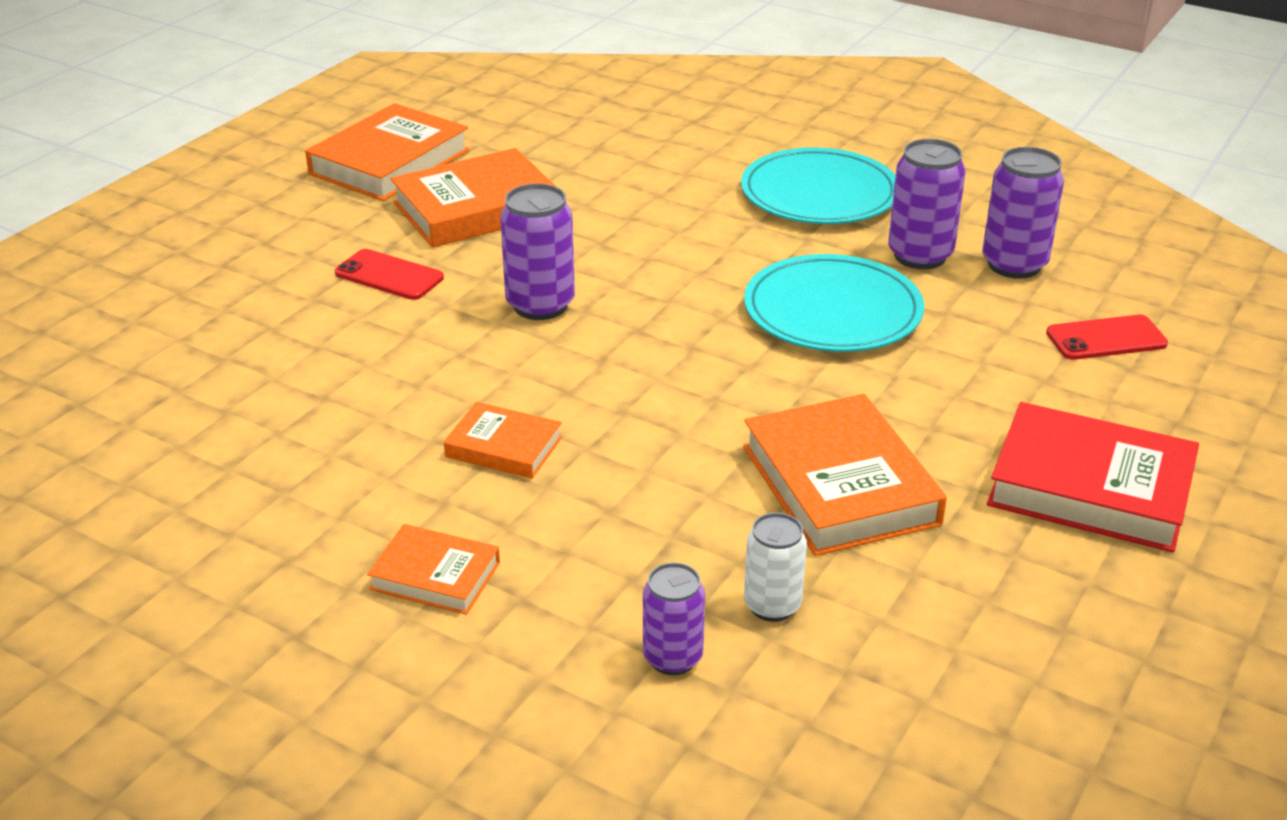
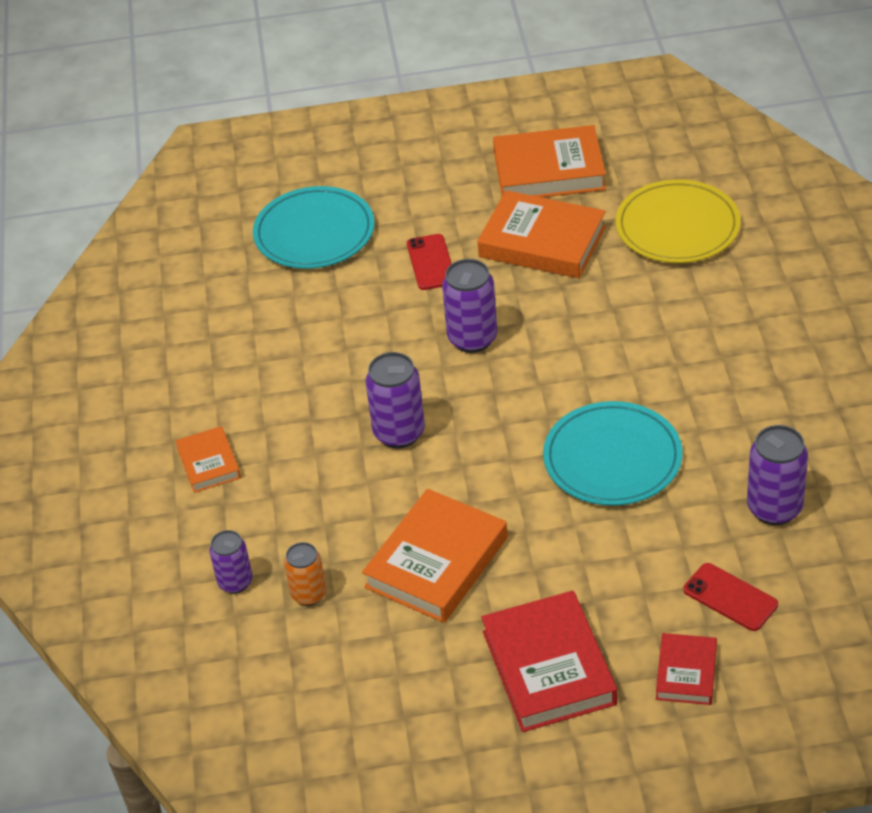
camera: 55 degrees right, 10 degrees up
(503, 447) = (329, 416): orange book -> none
(581, 143) = (677, 226): none -> yellow plate
(772, 605) = (309, 594): white can -> orange can
(819, 194) = (753, 368): turquoise plate -> turquoise plate (314, 233)
(920, 256) = (730, 459): purple can -> purple can (399, 433)
(1185, 409) = (686, 673): none -> red book

